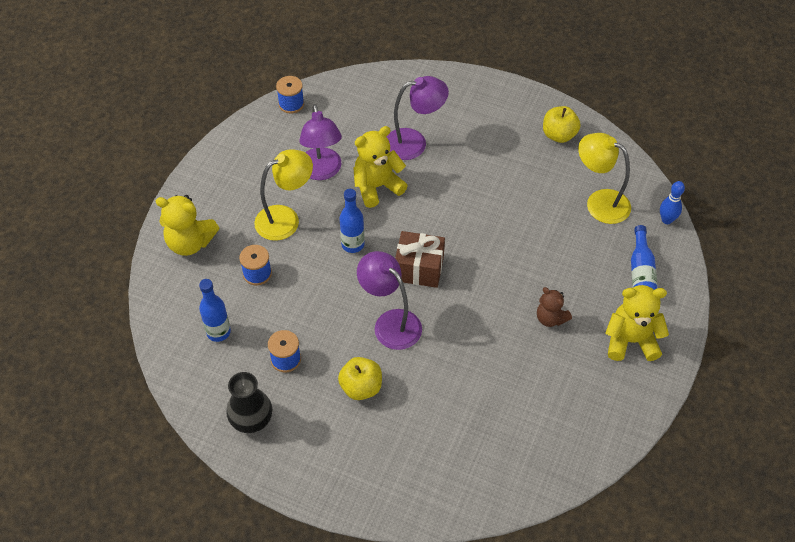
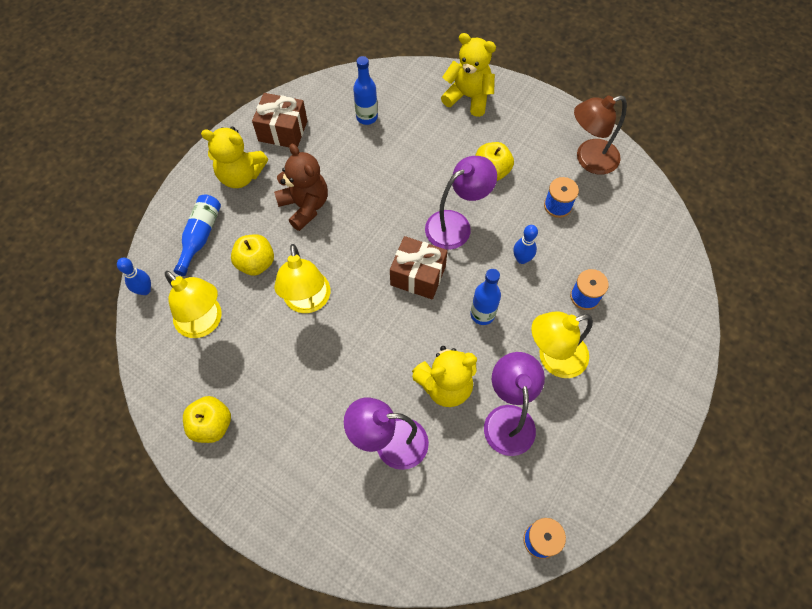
camera: 170 degrees left, 10 degrees up
(190, 243) = (659, 345): yellow teddy bear -> yellow teddy bear (468, 97)
(218, 332) = (622, 240): blue bottle -> blue bottle (367, 117)
(251, 419) = (589, 159): black vase -> brown lamp
(320, 299) = (521, 259): none -> blue bowling pin
(390, 322) = (456, 225): purple lamp -> purple lamp turned 90 degrees counterclockwise
(515, 232) = (308, 302): none -> yellow lamp
(550, 318) = (305, 206): brown teddy bear -> brown teddy bear, size x1.62
(576, 257) = (256, 263): none -> yellow apple
(607, 400) = (283, 131): none -> brown gift

